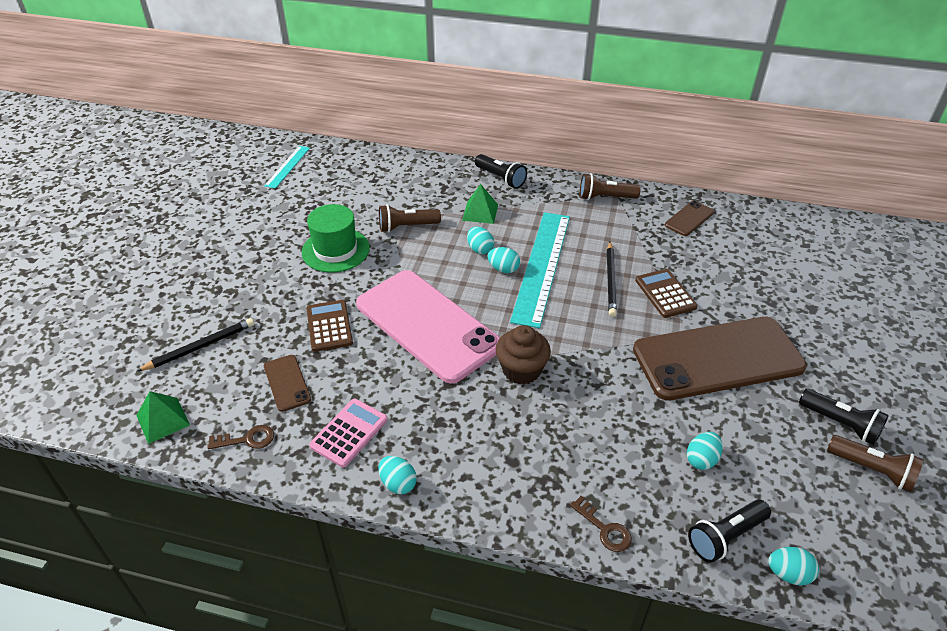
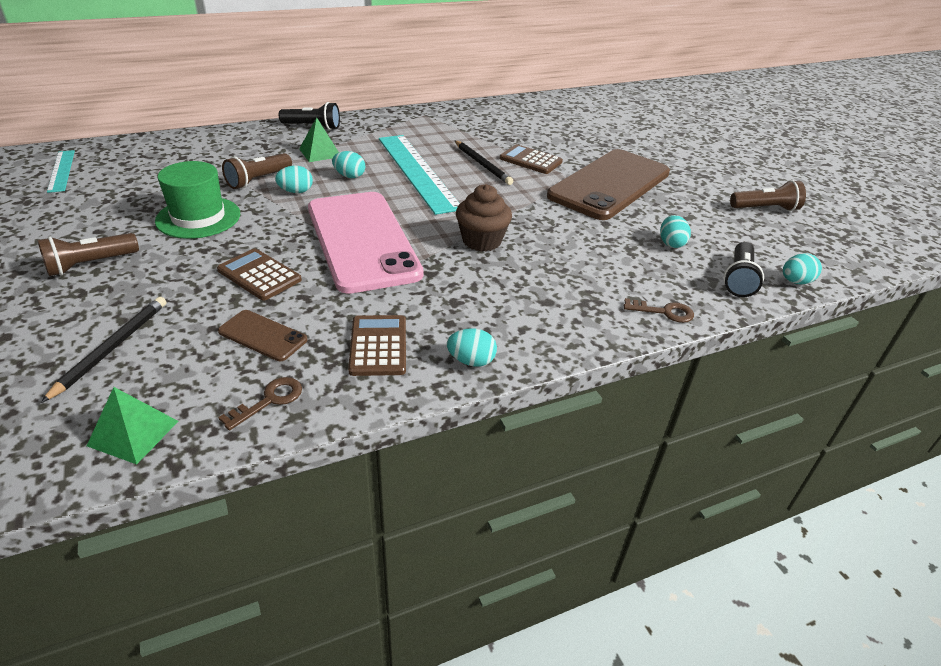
camera: 40 degrees left, 5 degrees down
(349, 433) = (378, 346): pink calculator -> brown calculator
(427, 325) = (362, 240): pink phone -> pink phone turned 60 degrees clockwise
(503, 269) = (386, 183): turquoise egg -> turquoise egg (296, 191)
(605, 197) = (417, 118): brown flashlight -> brown flashlight (90, 264)
(689, 219) = (494, 115): brown phone -> none
(840, 424) = (720, 192): black flashlight -> none

